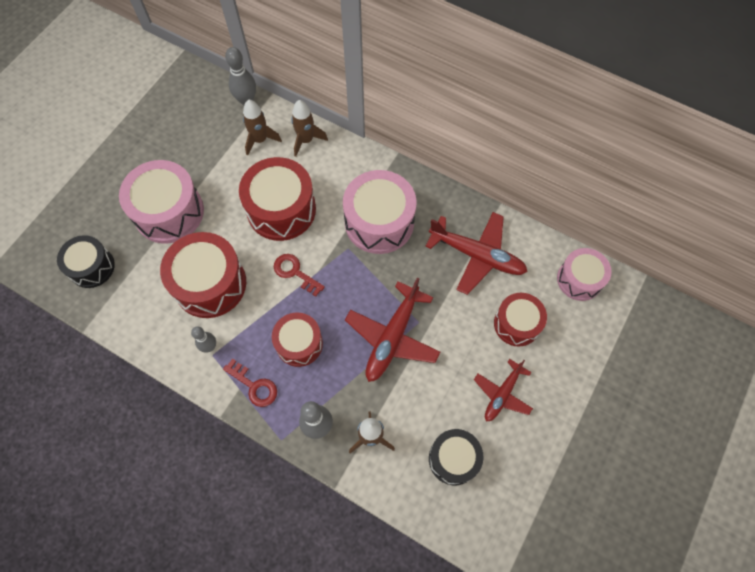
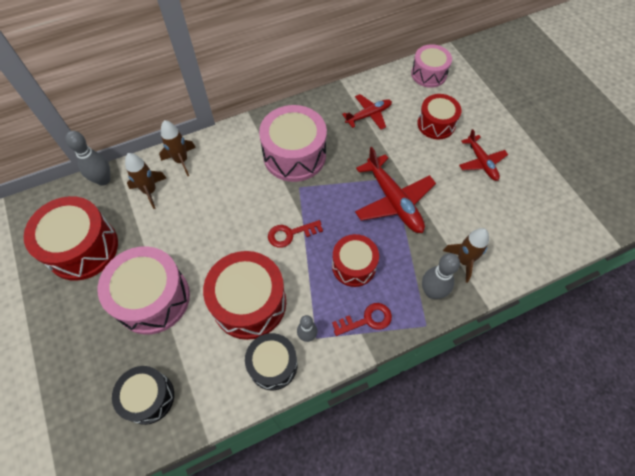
camera: 55 degrees left, 5 degrees down
(281, 209) = (227, 212): red drum -> red drum (82, 248)
(453, 459) = (511, 218): black drum -> black drum (273, 365)
(477, 255) = (368, 115): red plane -> red plane, size x0.62

